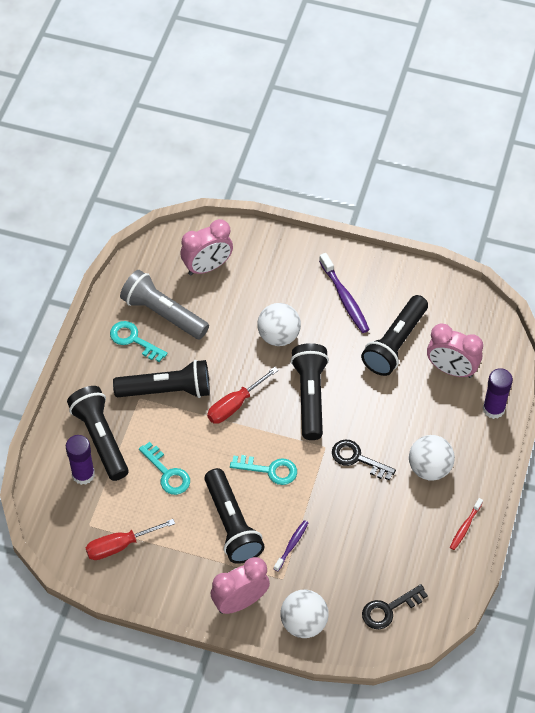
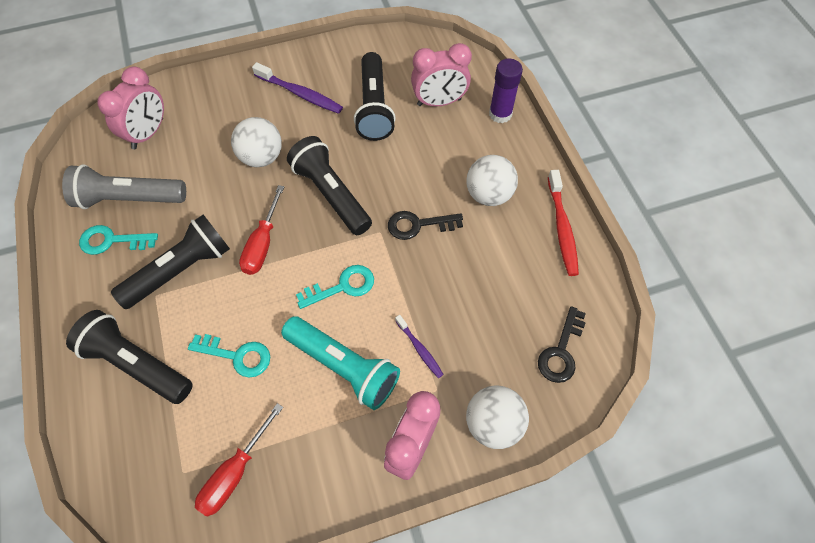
camera: 35 degrees left, 5 degrees up
(83, 474) = (140, 417): purple glue stick -> none
(232, 524) = (343, 367): black flashlight -> turquoise flashlight
(291, 545) = (419, 349): purple toothbrush -> purple toothbrush turned 150 degrees clockwise
(465, 527) = (562, 227): red toothbrush -> red toothbrush, size x1.71

